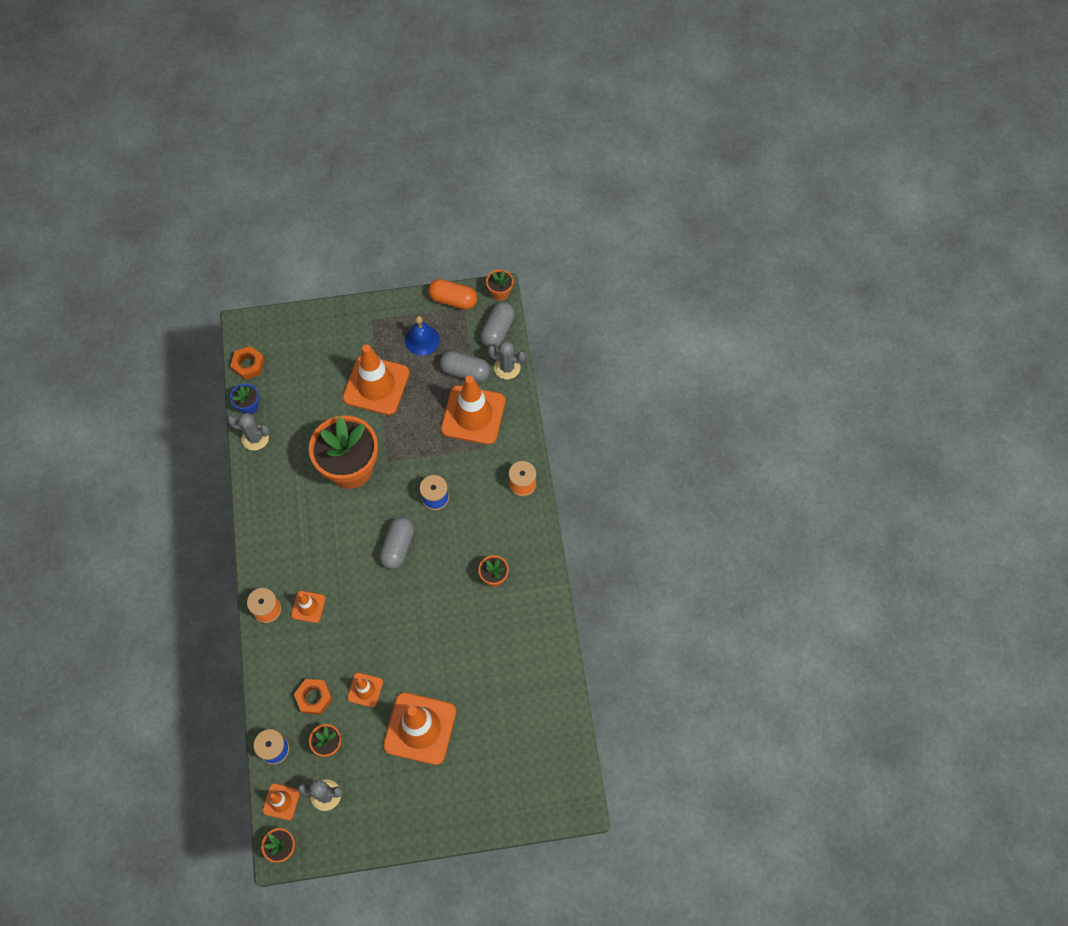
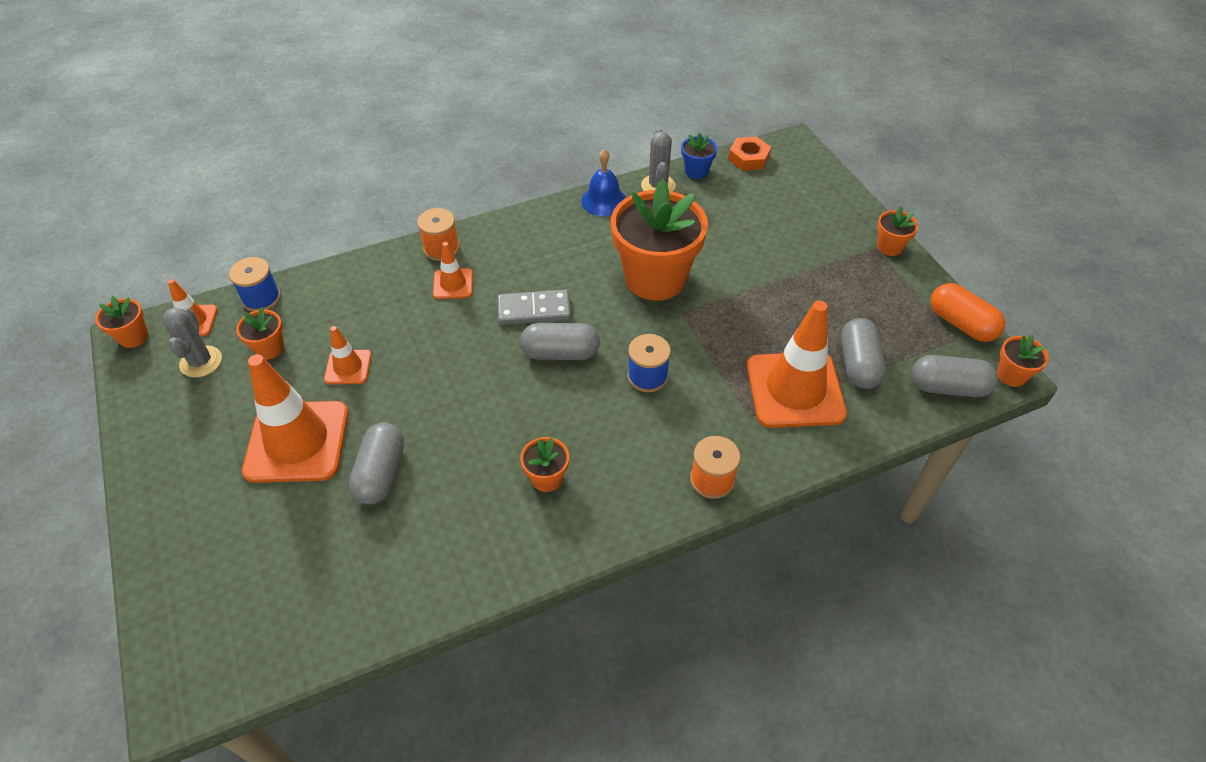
camera: 75 degrees right, 15 degrees down
(314, 697) = (332, 318): orange nut -> none
(353, 555) = (534, 310): none -> grey domino
(374, 310) = (889, 247): none -> orange flower pot
(376, 385) = (784, 274): orange traffic cone -> none
(422, 340) = (878, 305): blue bell -> blue bell (604, 201)
(453, 300) = (961, 324): orange capsule -> orange capsule turned 45 degrees counterclockwise
(461, 676) = (381, 473): none -> grey capsule
(507, 368) = (894, 413): grey cactus -> none

